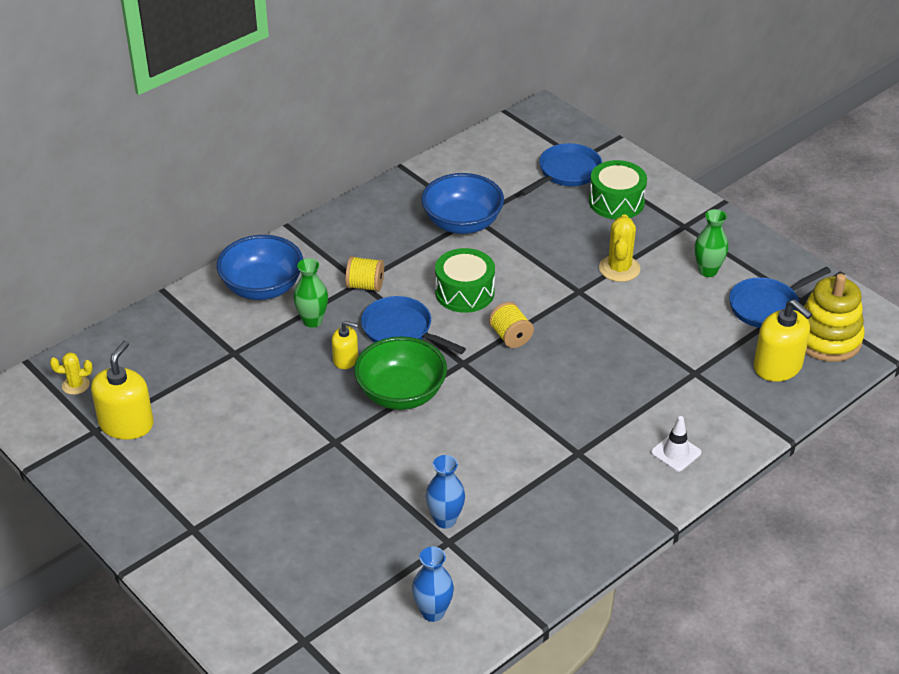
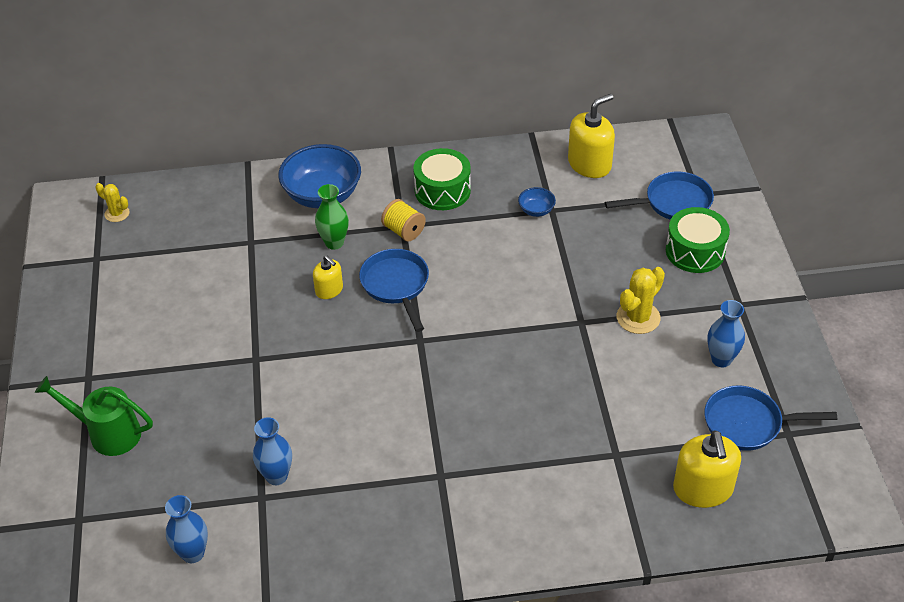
camera: 35 degrees right, 5 degrees up
(126, 424) = (122, 264): yellow soap dispenser -> yellow soap dispenser (589, 164)
(259, 563) = (108, 433): none -> green watering can
(401, 394) = (344, 343): green bowl -> none
(462, 223) = (536, 210): blue bowl -> blue bowl, size x0.45
(464, 292) = (480, 276): green drum -> green drum (442, 190)
(510, 337) = (482, 336): yellow spool -> none
(676, 452) = (527, 523): white traffic cone -> none
(707, 271) = (721, 359): green vase -> blue vase
(827, 339) = (779, 486): yellow stacking toy -> none

